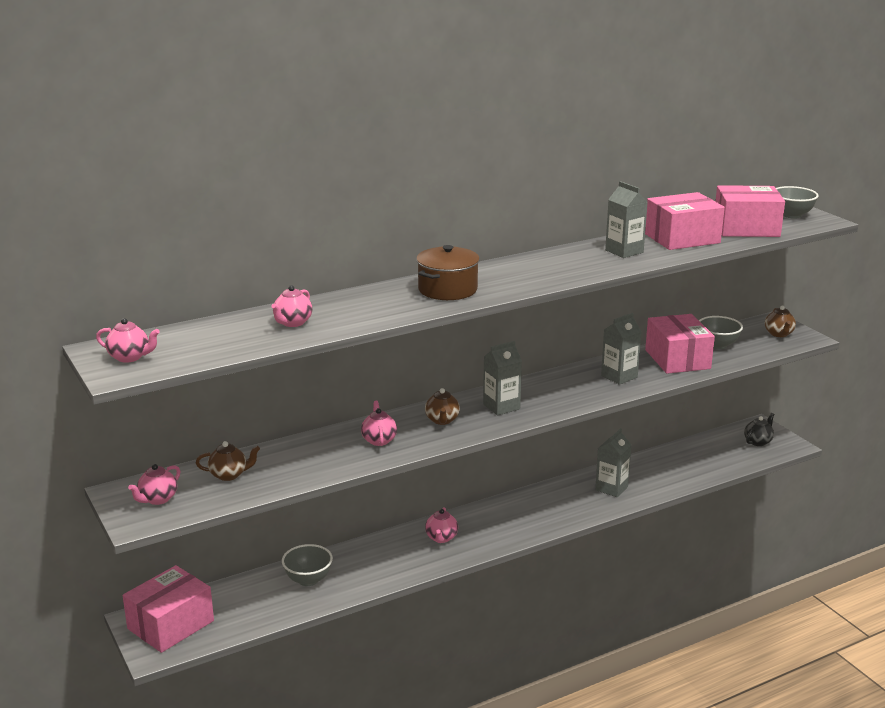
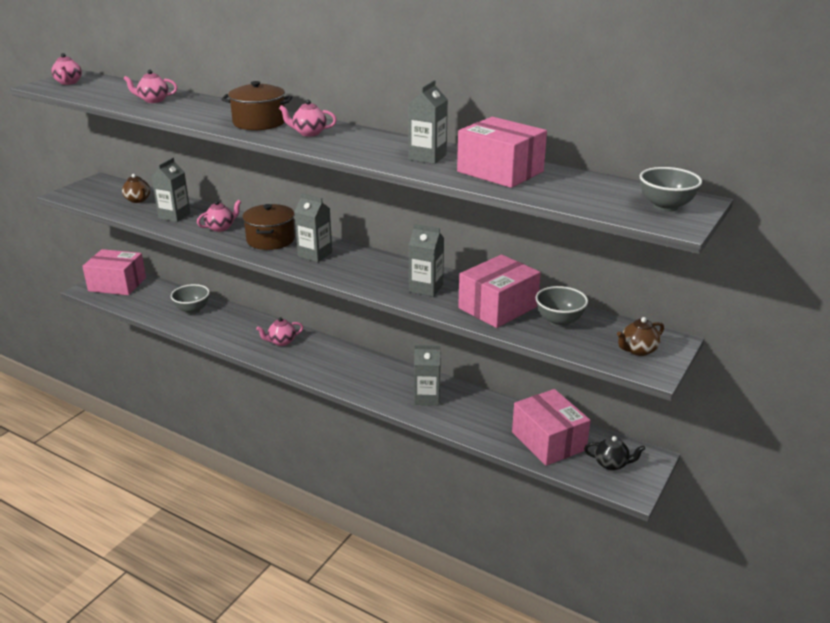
camera: 60 degrees right, 5 degrees up
(157, 499) = (96, 191): pink teapot -> pink teapot (309, 133)
(311, 460) = (174, 216): none -> grey carton
(442, 420) = (270, 240): brown teapot -> brown pot
(746, 228) = (579, 192): pink box -> pink box (548, 441)

